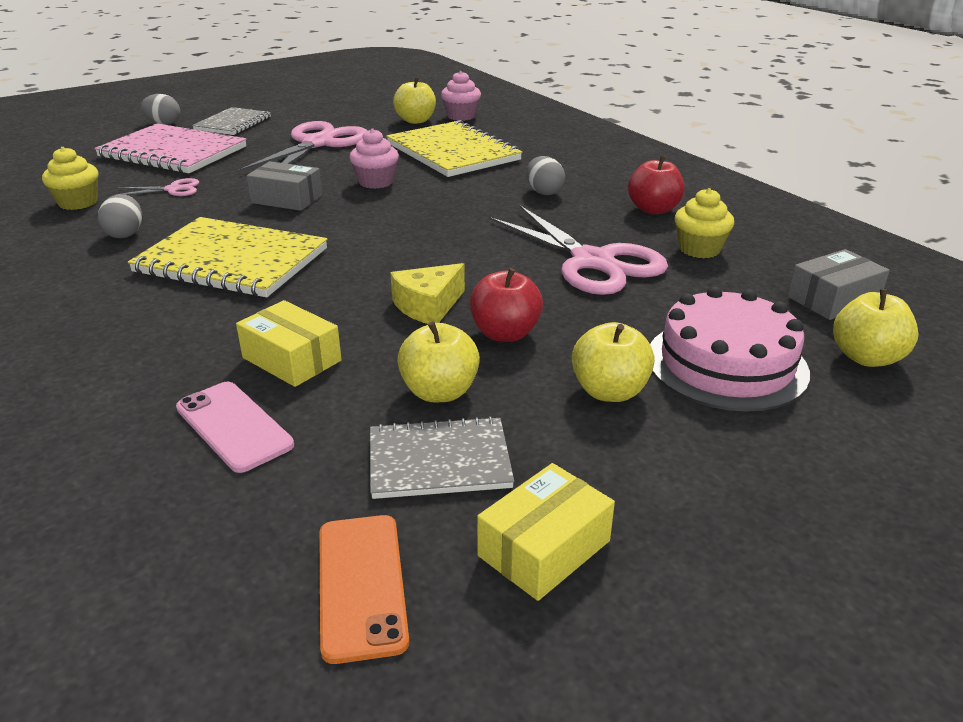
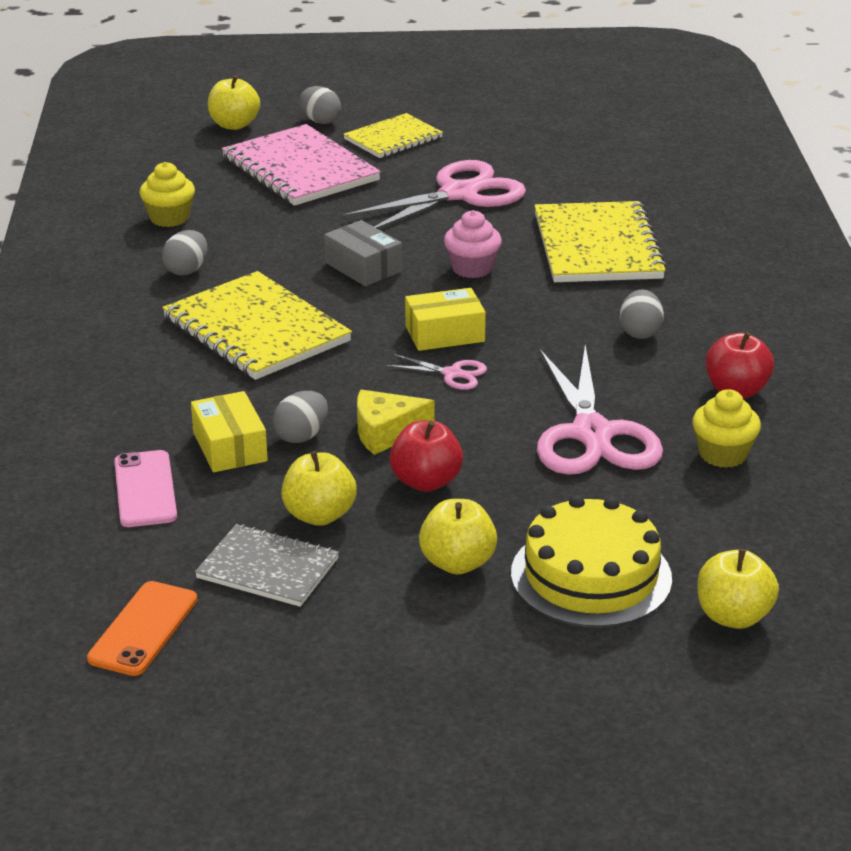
camera: 30 degrees right, 0 degrees up
(173, 189) = (265, 224): pink scissors -> pink scissors (452, 374)
(233, 123) = (393, 138): grey notebook -> yellow notebook
(354, 330) = (301, 436): none -> grey egg
(416, 121) = (603, 184): yellow apple -> yellow apple (234, 125)
(461, 116) = (665, 190): pink cupcake -> none
(544, 548) = (281, 653): yellow box -> yellow box (444, 334)
(726, 364) = (591, 576): pink cake -> yellow cake
(833, 299) = (788, 553): grey box -> none

